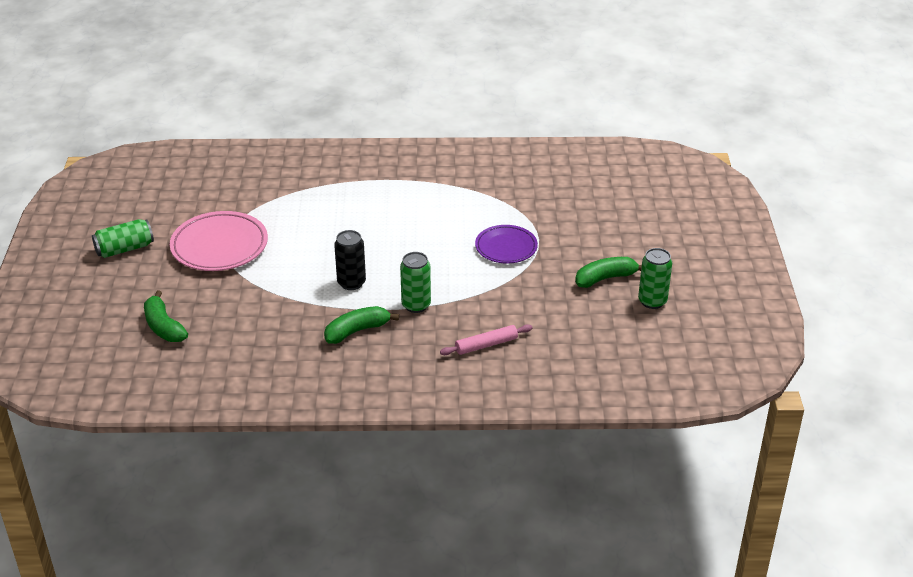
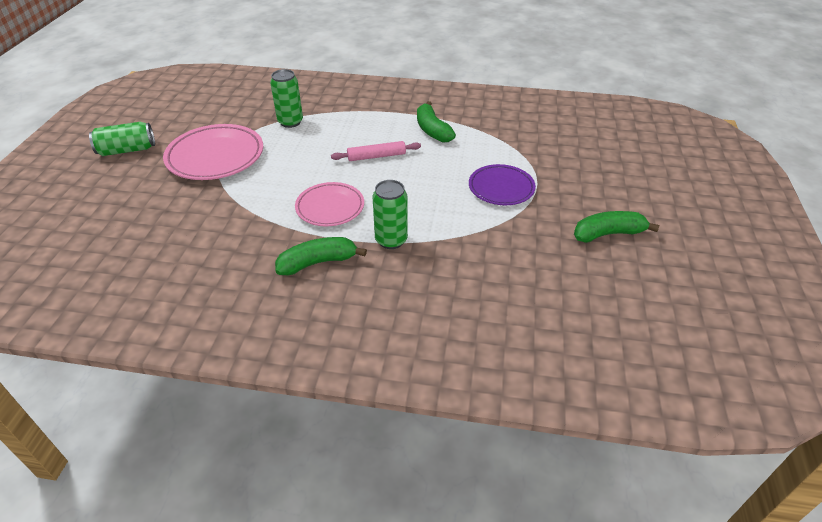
camera: 10 degrees right, 5 degrees up
(164, 327) = (119, 232): green banana -> green banana (432, 130)
(351, 283) = (330, 207): black can -> pink plate
(486, 345) = (460, 298): pink rolling pin -> pink rolling pin (376, 156)
(652, 301) = (663, 268): green can -> green can (290, 122)

